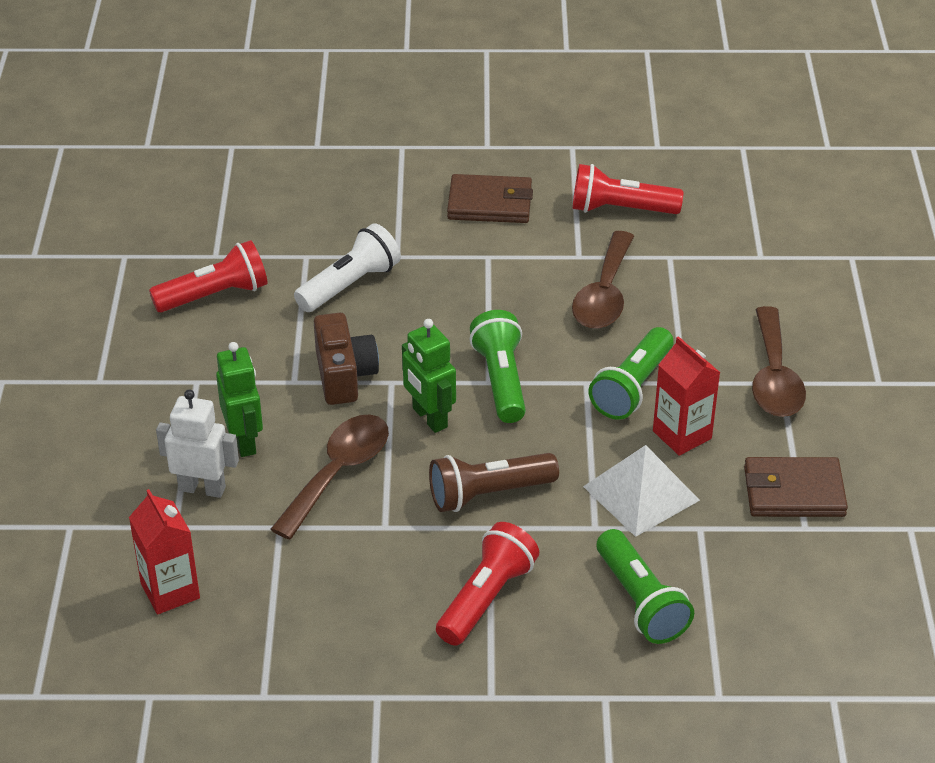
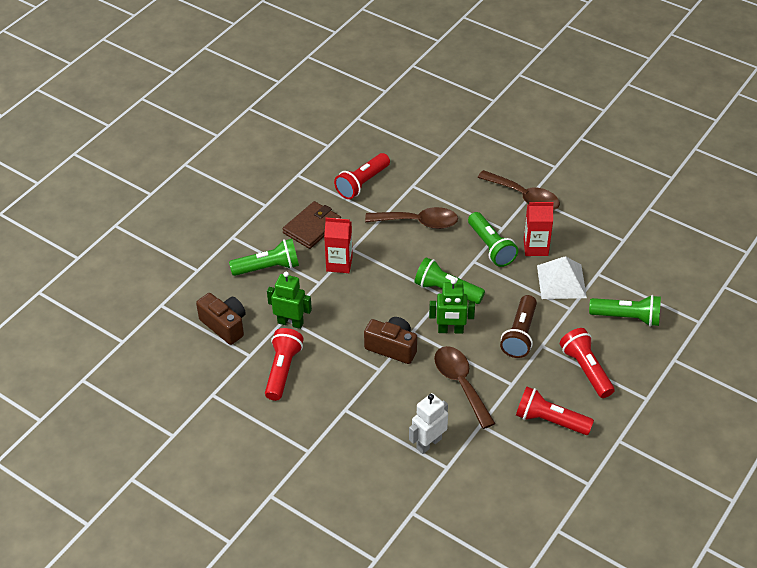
camera: 55 degrees left, 5 degrees up
(170, 591) = (492, 489): red carton -> red carton (339, 264)
(244, 441) = (407, 410): green robot -> green robot (290, 322)
(246, 211) = (225, 325): none -> brown camera
(349, 285) = (325, 312): white flashlight -> none
(349, 599) = (550, 421): none -> red flashlight
(378, 200) = (268, 267): none -> green flashlight
(604, 294) = (418, 222): brown spoon -> brown spoon turned 45 degrees counterclockwise
(793, 492) = (599, 231): brown wallet -> none

